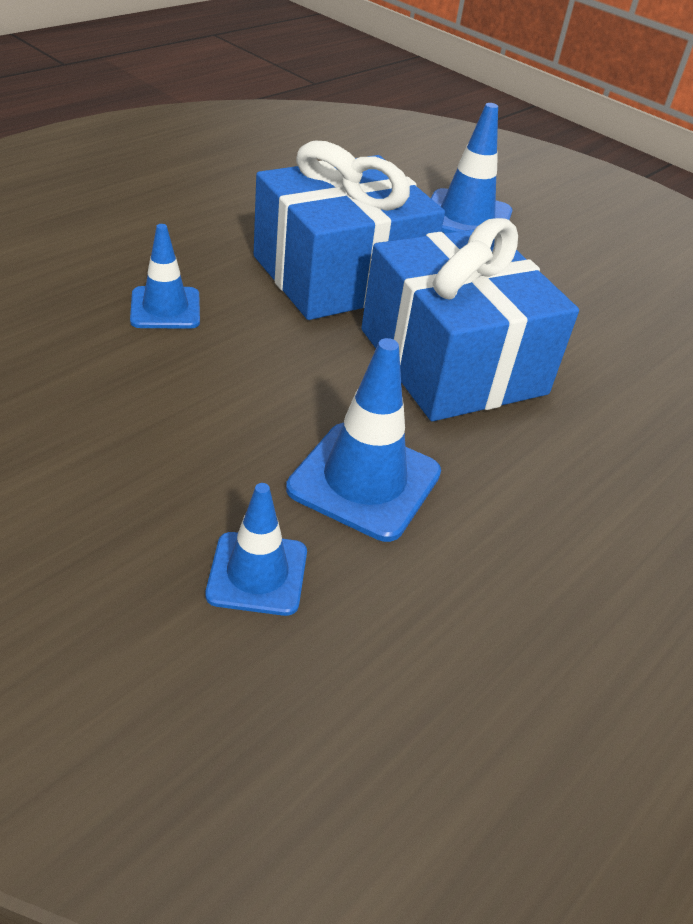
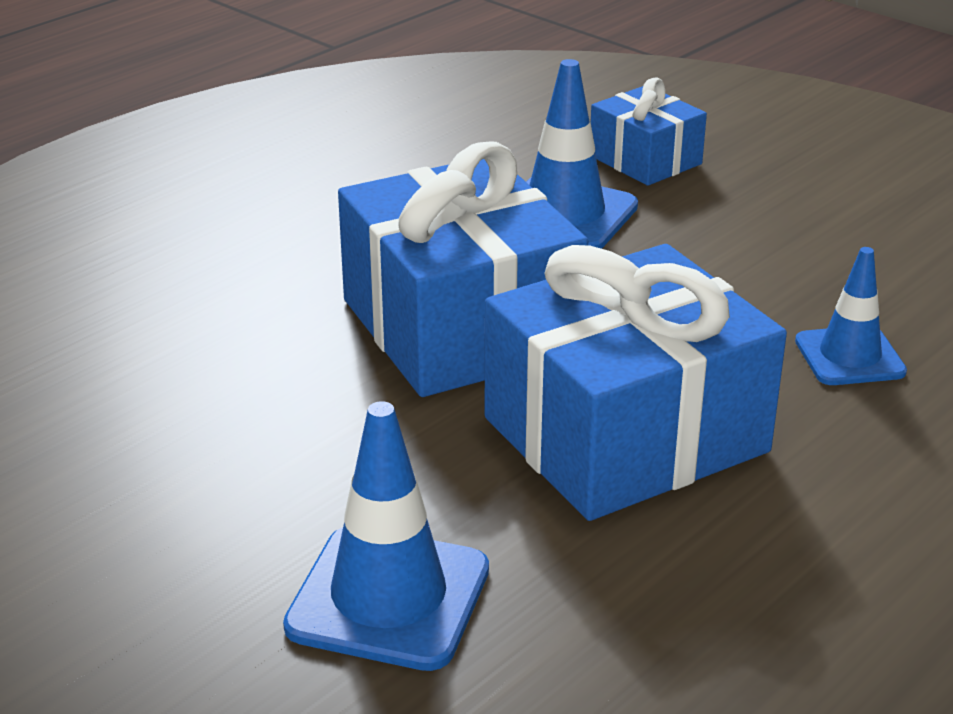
camera: 175 degrees left, 10 degrees down
(257, 573) = (645, 160): blue traffic cone -> blue gift

